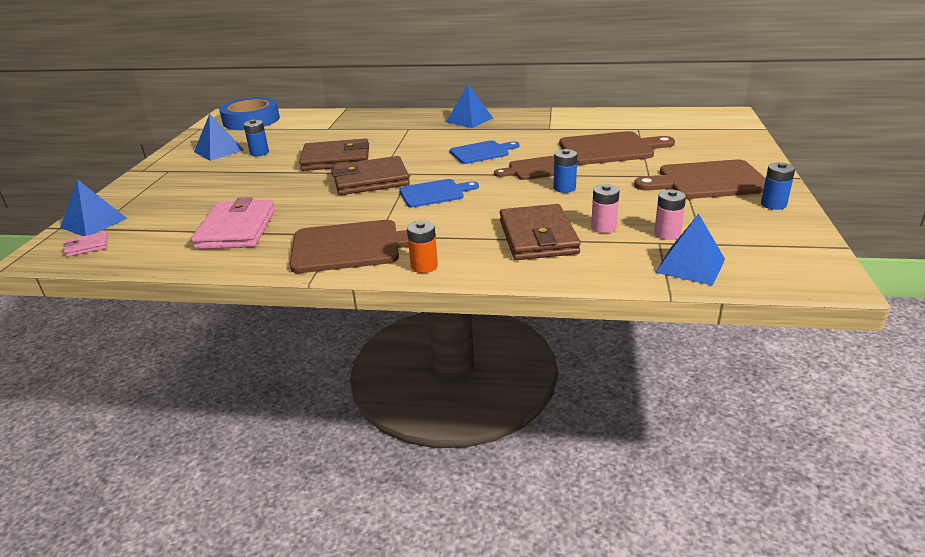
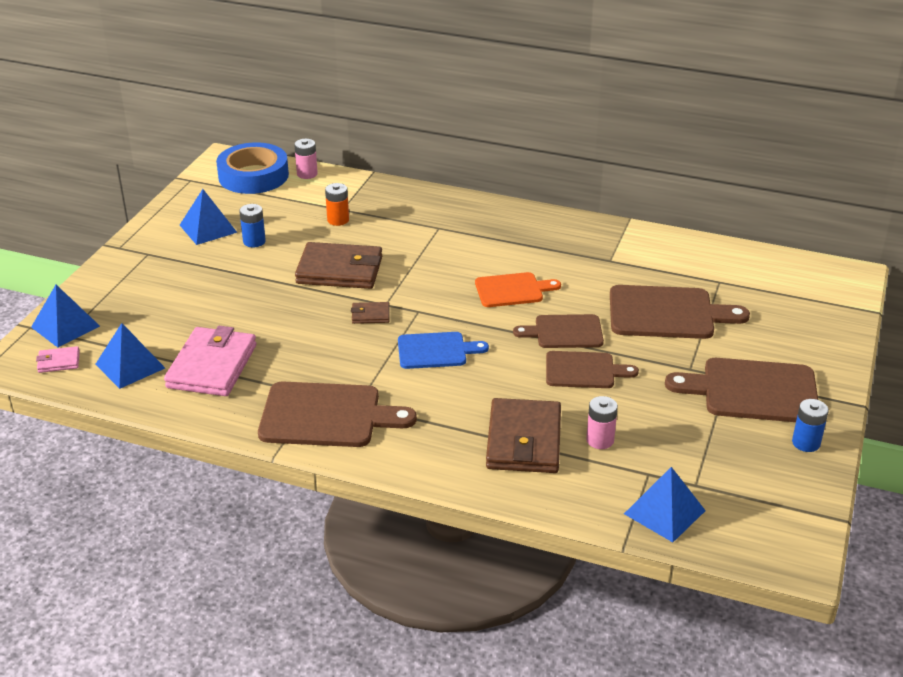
camera: 10 degrees right, 5 degrees up
(370, 180) = (370, 315): brown wallet -> brown wallet, size x0.45
(424, 266) = (392, 458): orange battery -> orange battery (338, 220)
(469, 120) = (518, 225): blue pyramid -> blue pyramid (130, 366)
(482, 152) = (512, 290): blue cutting board -> orange cutting board
(564, 188) = (584, 370): blue battery -> brown cutting board
(667, 234) = (663, 463): pink battery -> pink battery (307, 174)

